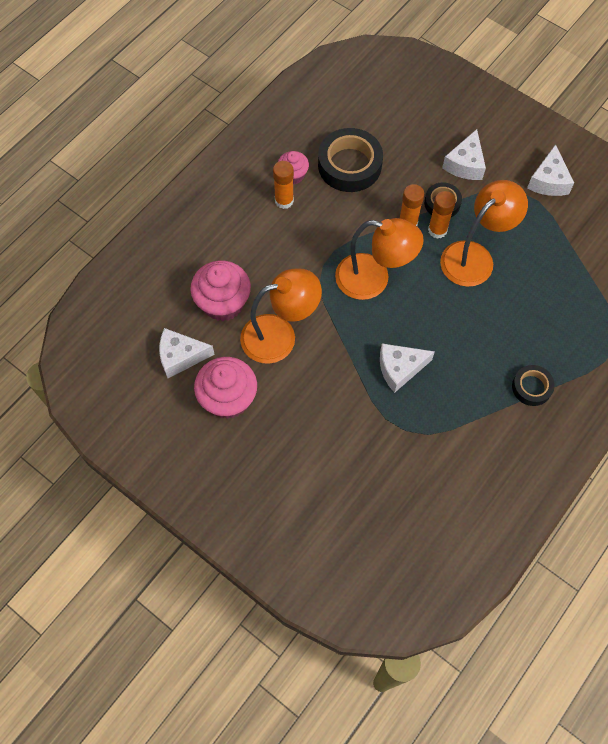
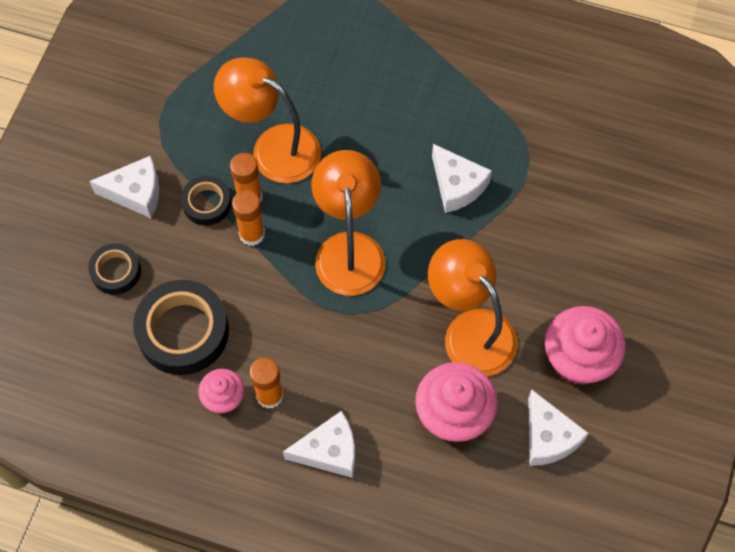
camera: 110 degrees left, 0 degrees up
(531, 387) = (423, 51): black tape -> black tape (116, 271)
(548, 181) = (132, 95): white cheese -> white cheese (329, 451)

